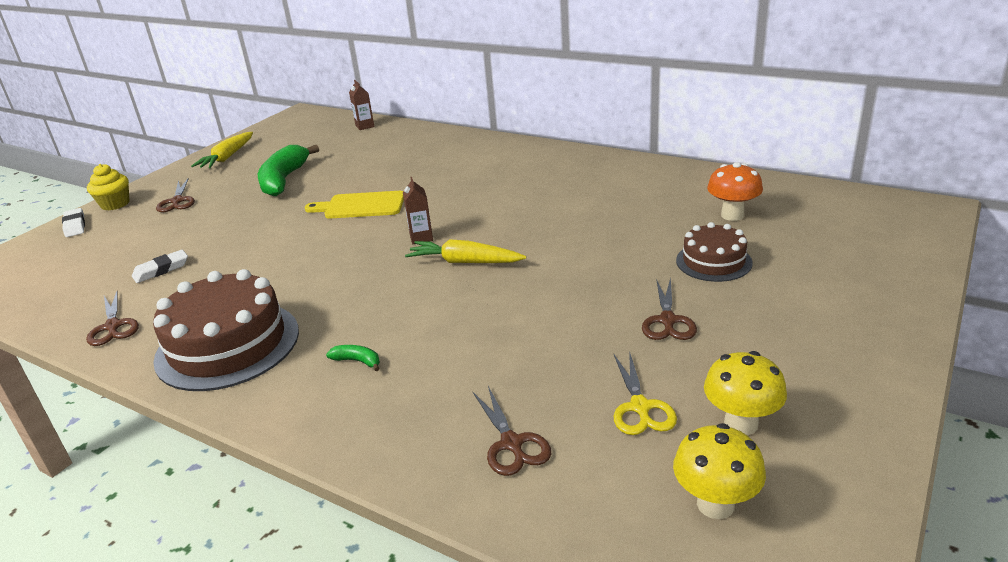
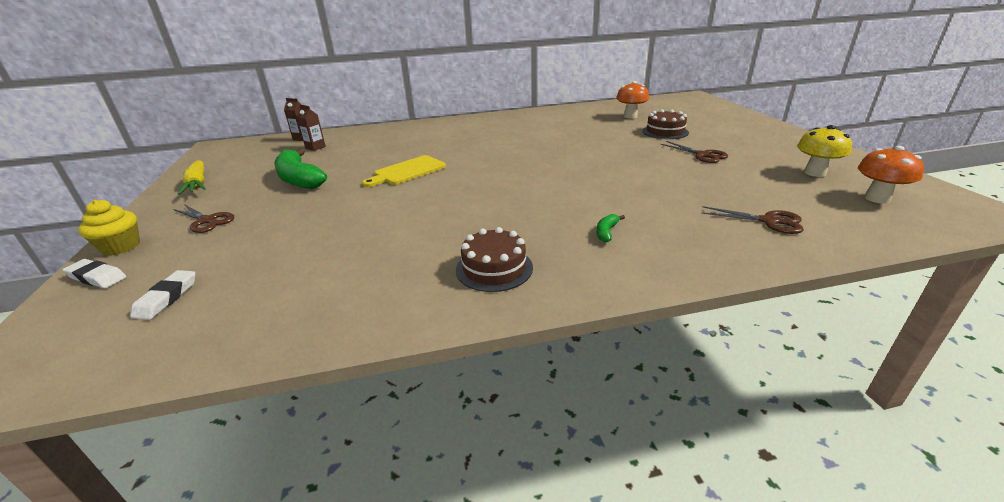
camera: 45 degrees left, 0 degrees up
(113, 326) = (349, 310): brown scissors -> none
(161, 270) = (306, 260): white eraser -> white eraser (167, 298)
(228, 345) = (494, 268): brown cake -> brown cake, size x0.56
(357, 361) = (606, 232): green banana -> green banana turned 45 degrees counterclockwise
(421, 237) = (493, 171): brown carton -> brown carton (315, 147)
(465, 262) = (549, 171): yellow carrot -> none
(640, 407) = (773, 184): yellow scissors -> none
(715, 504) = (877, 198): yellow mushroom -> orange mushroom

